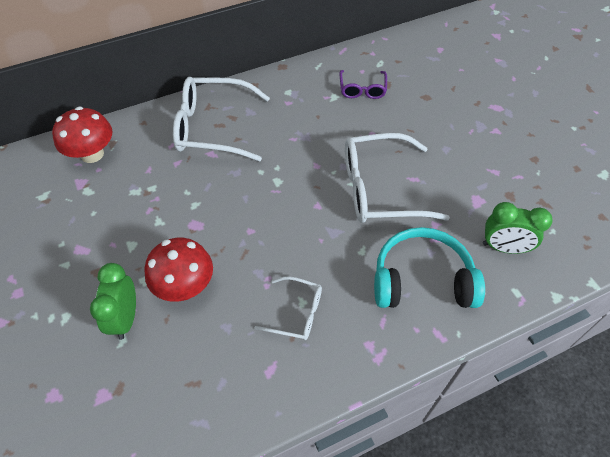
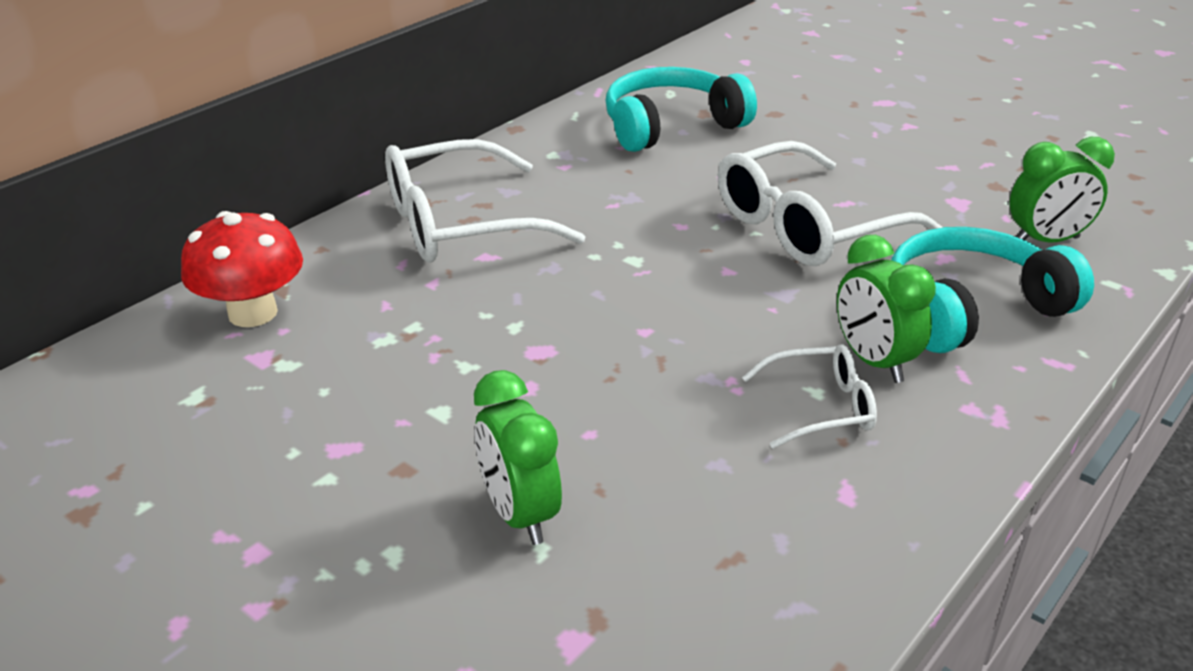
camera: 25 degrees left, 20 degrees down
(185, 286) = (594, 434): red mushroom -> none
(344, 295) = (873, 361): none -> green clock
(362, 89) = (671, 126): purple glasses -> turquoise headphones

